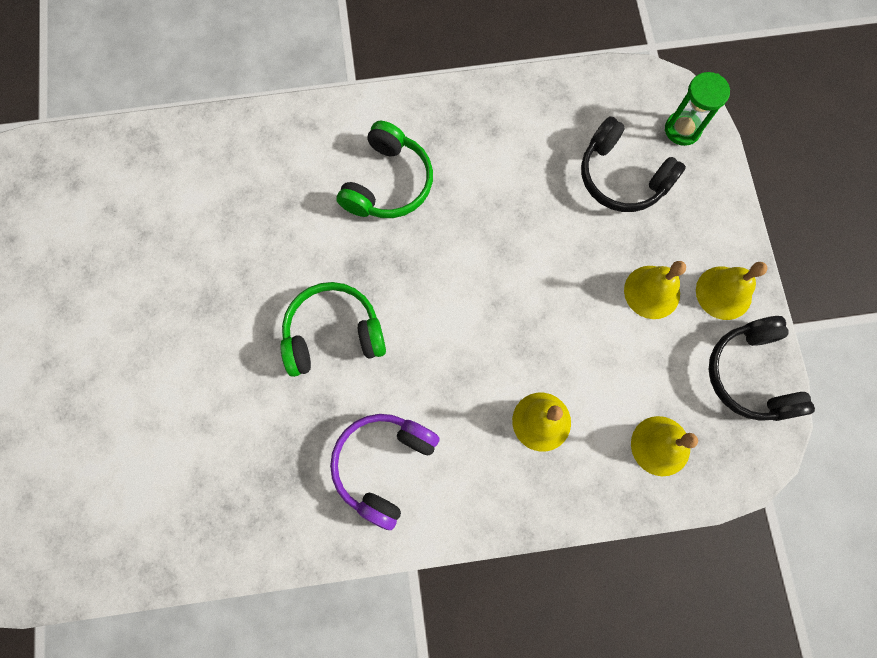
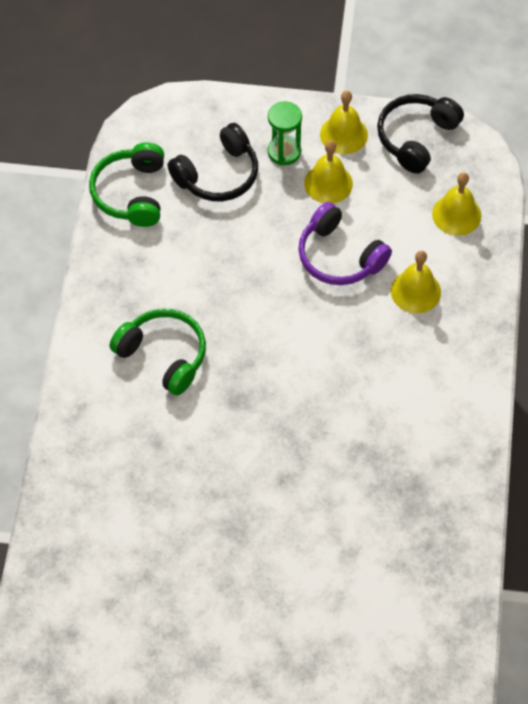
camera: 75 degrees left, 15 degrees down
(333, 334) = (295, 431): green headphones -> green headphones (131, 193)
(383, 465) = (422, 416): purple headphones -> purple headphones (339, 256)
(682, 129) = (188, 118): green hourglass -> green hourglass (284, 152)
(750, 375) = (416, 138): black headphones -> black headphones turned 120 degrees clockwise

